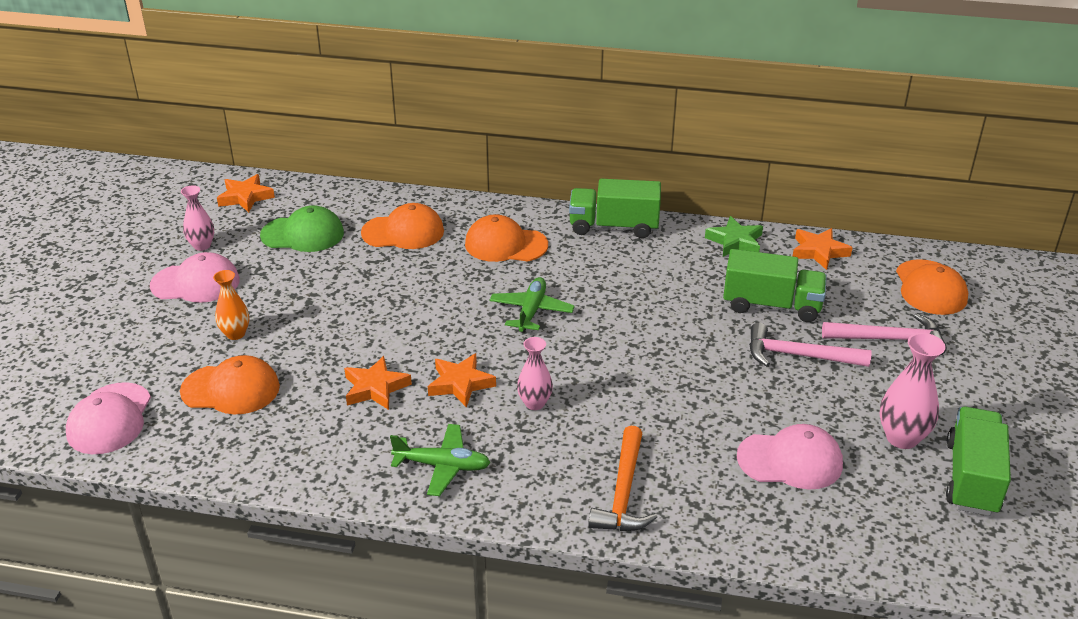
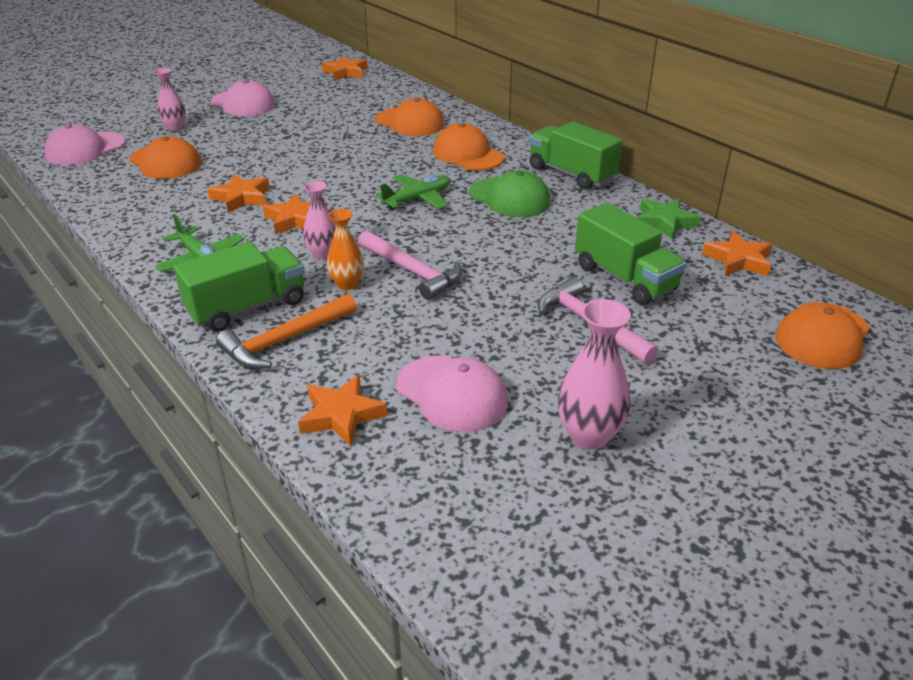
camera: 40 degrees right, 0 degrees up
(202, 246) = (279, 87): pink vase -> pink vase (175, 128)
(235, 334) = (218, 136): orange vase -> orange vase (347, 284)
(303, 234) = (345, 101): green cap -> green cap (509, 198)
(748, 521) = (341, 415): none -> orange star
(890, 339) = (706, 355): pink hammer -> pink hammer (412, 271)
(971, 478) = (610, 510): green truck -> green truck (247, 307)

